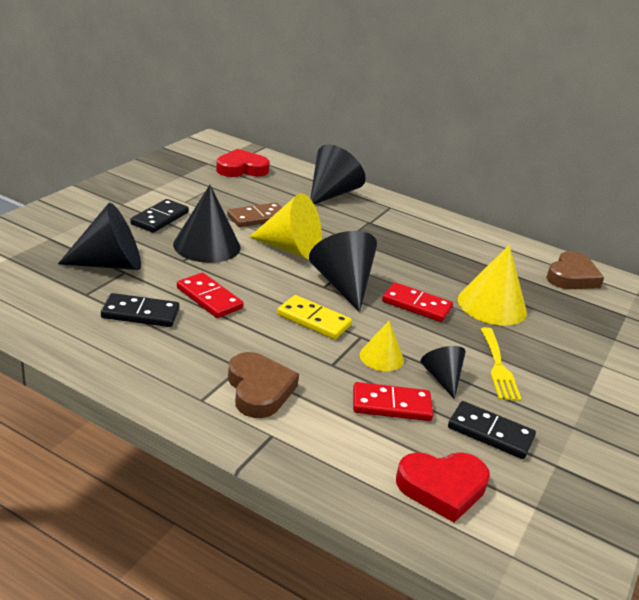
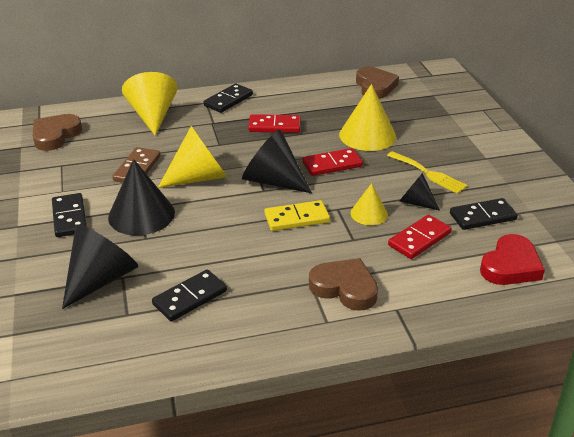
camera: 40 degrees left, 5 degrees up
(209, 298) = (212, 252): red domino -> red domino (274, 126)
(241, 169) = (55, 135): red heart -> brown heart
(331, 193) = (153, 116): black cone -> yellow cone
(411, 215) = (228, 100): none -> black domino

